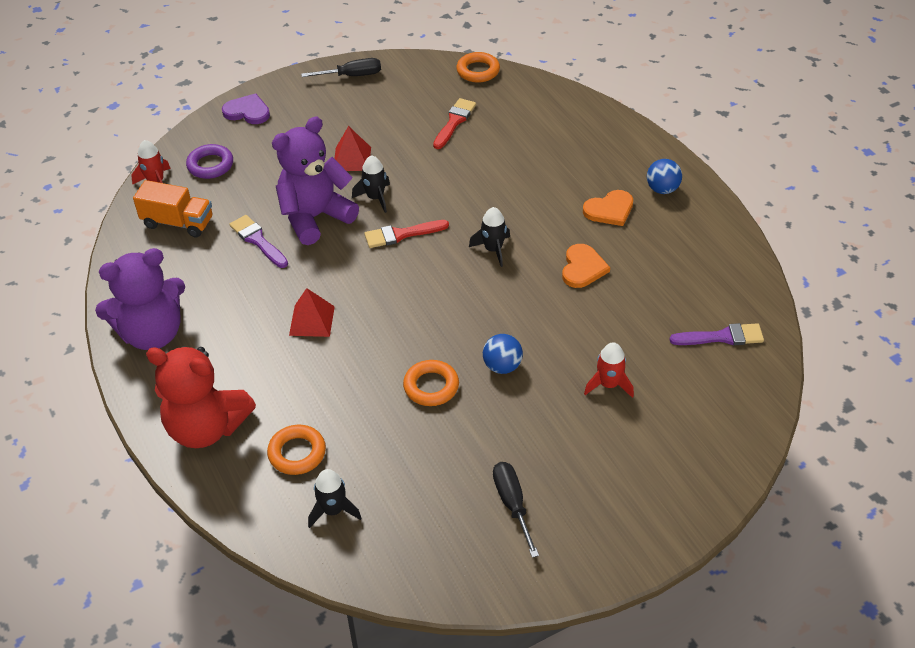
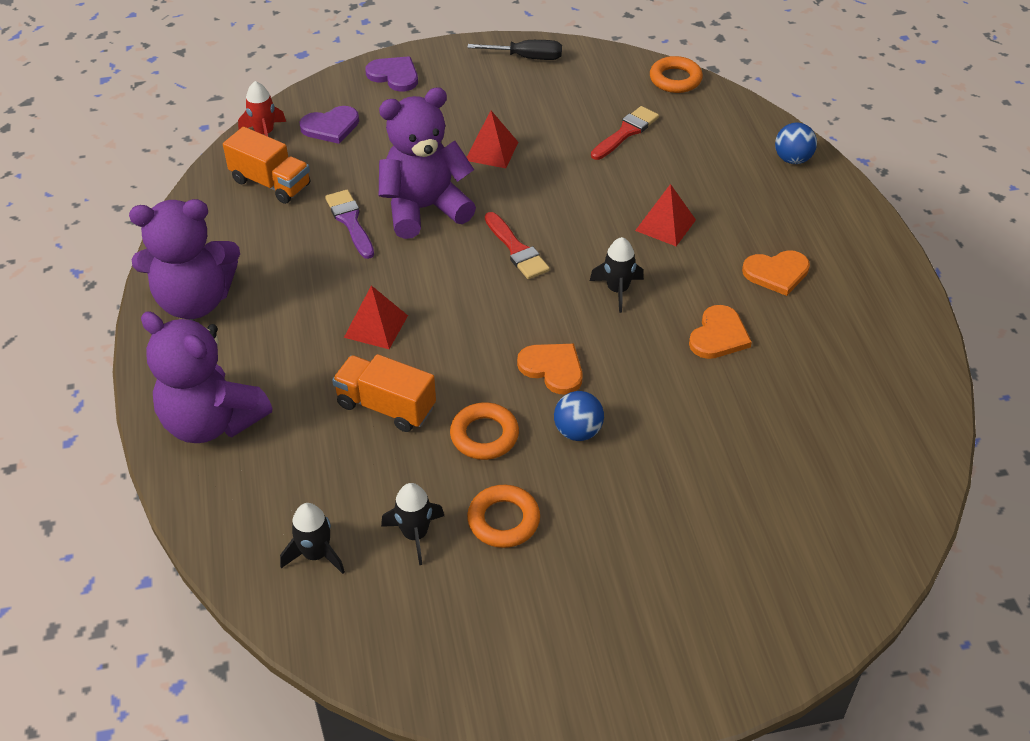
camera: 15 degrees right, 0 degrees up
(206, 427) = (212, 421): red teddy bear -> purple teddy bear
(210, 165) = (331, 126): purple ring -> purple heart
(297, 453) = (300, 476): orange ring -> orange ring (503, 520)
(344, 382) = (386, 406): none -> orange truck
(375, 198) = (501, 201): black rocket -> black rocket (415, 534)
(402, 234) = (516, 249): red brush -> red brush turned 120 degrees counterclockwise
(465, 322) = (552, 368): none -> orange heart
(512, 190) = (665, 225): none -> red pyramid
(512, 505) = (529, 603): black screwdriver -> none
(609, 385) = (700, 485): red rocket -> none
(662, 189) = (851, 262): blue ball -> blue ball (792, 159)
(722, 337) = (864, 459): purple brush -> none

